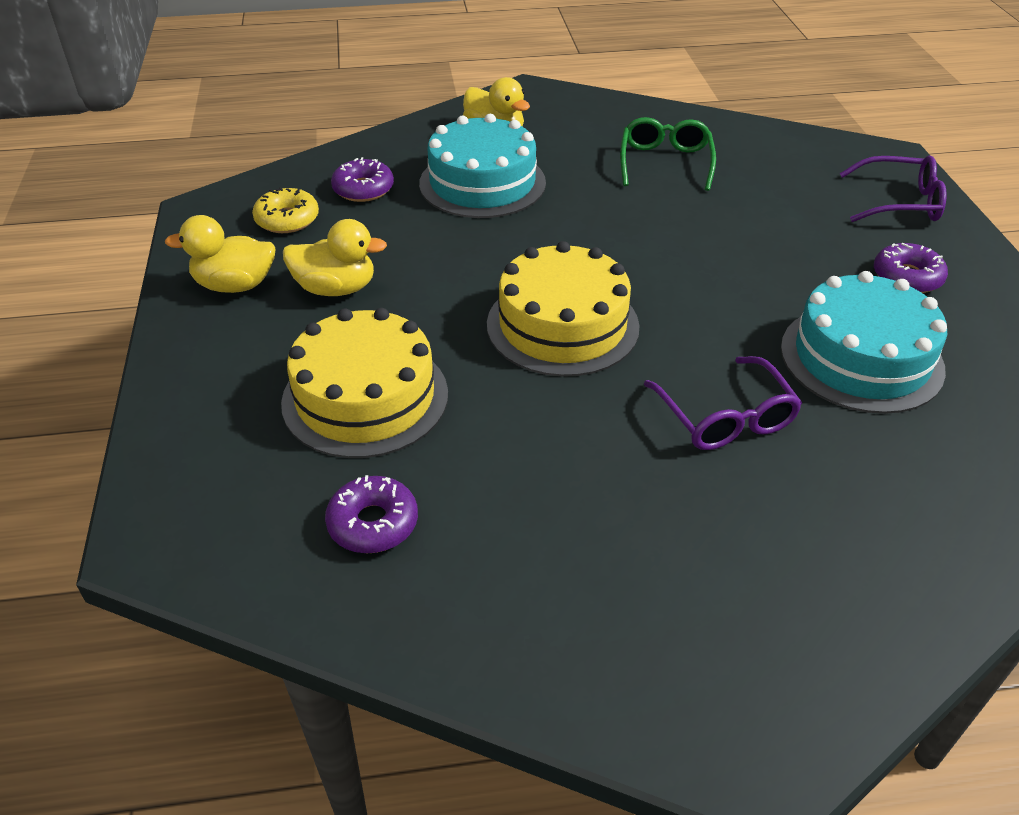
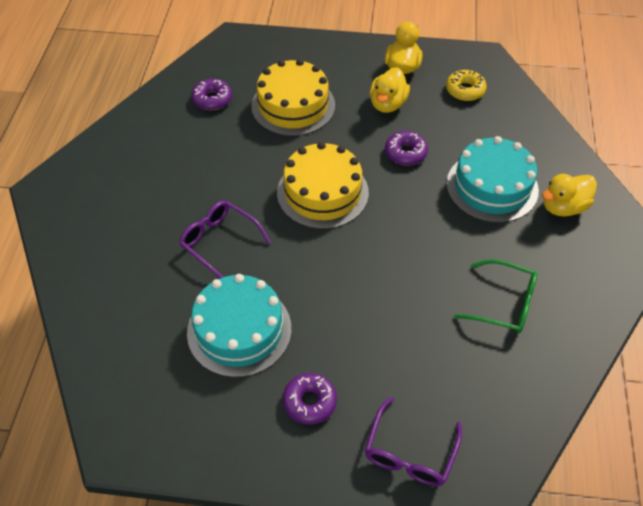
camera: 105 degrees right, 10 degrees up
(363, 189) = (495, 126): purple donut -> purple donut (405, 153)
(725, 417) = (219, 242): purple glasses -> purple glasses turned 45 degrees clockwise

